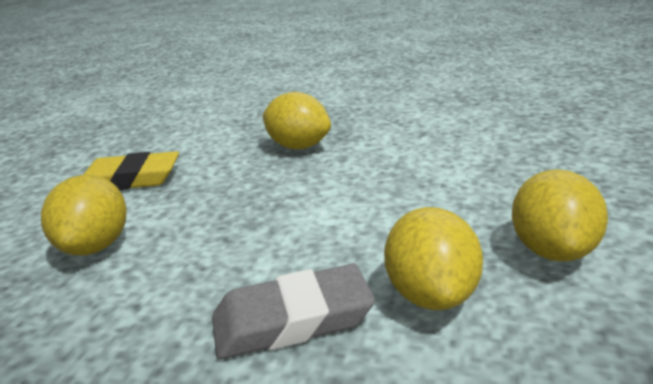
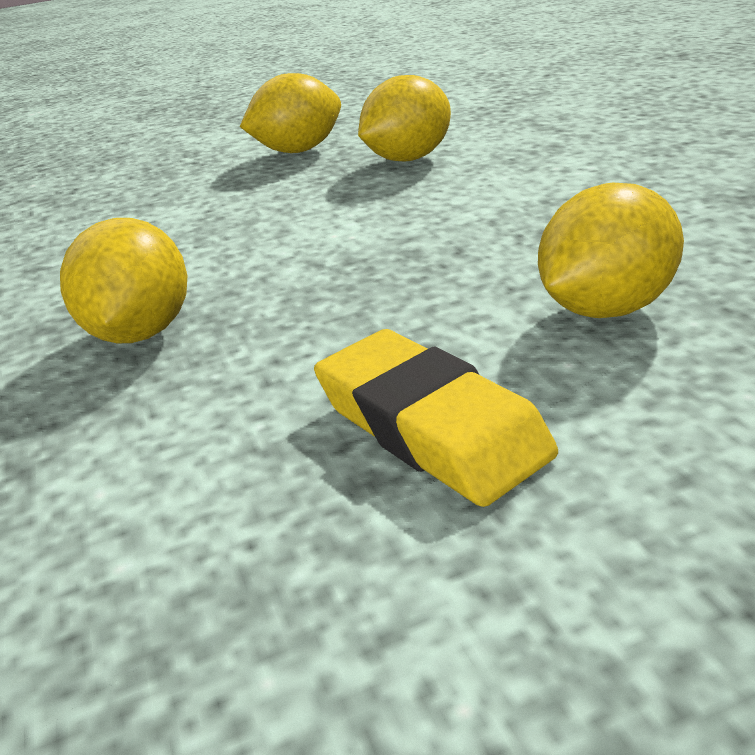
camera: 125 degrees left, 5 degrees up
(292, 320) = (509, 177): grey eraser -> none

